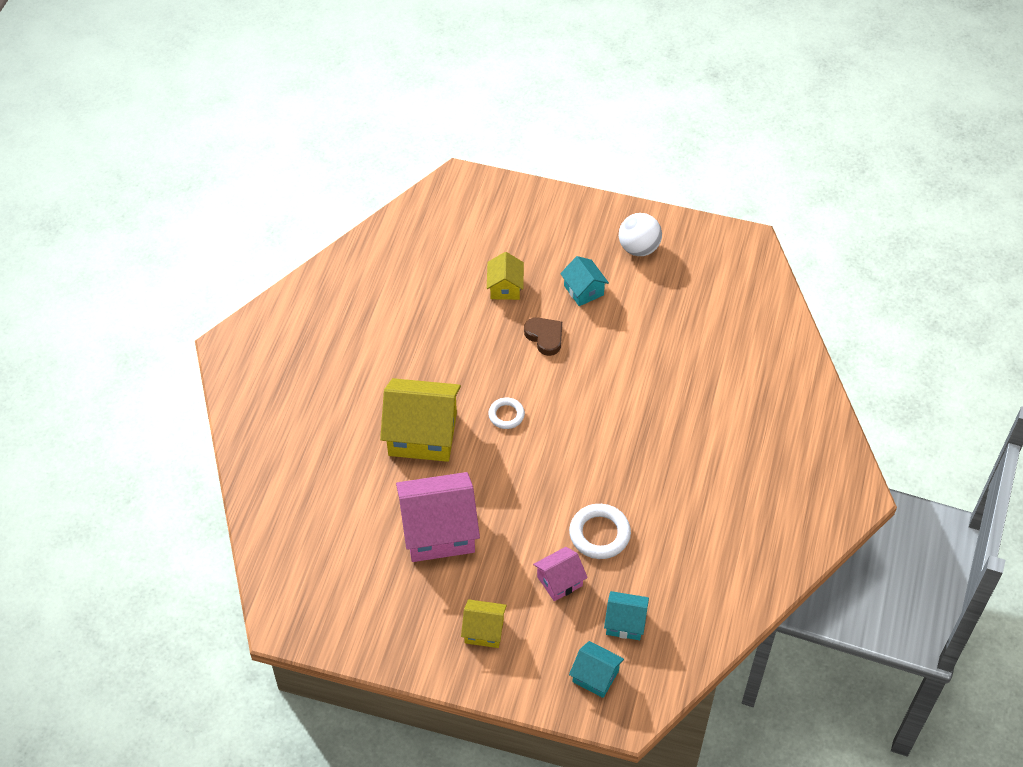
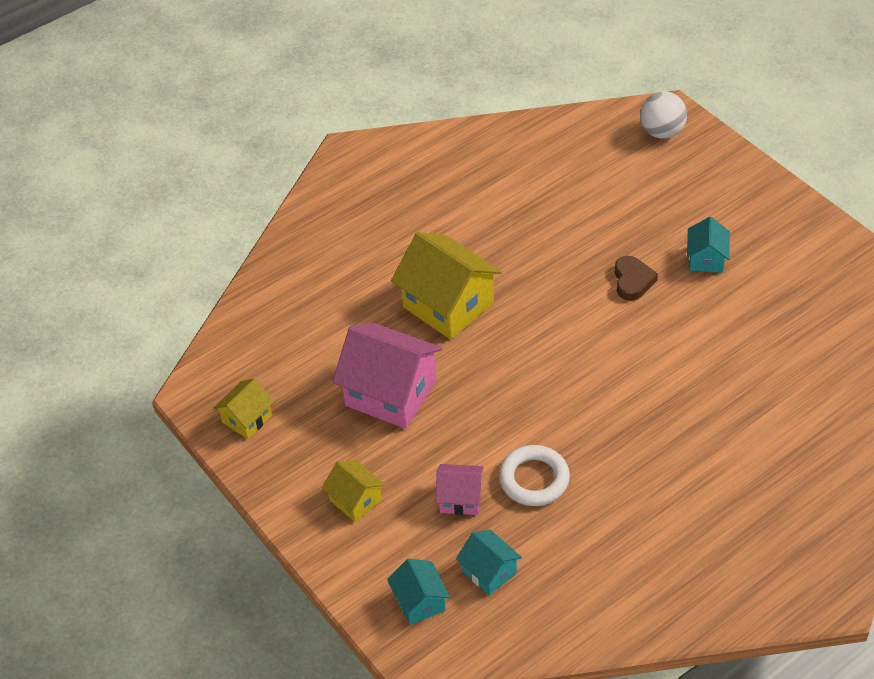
camera: 40 degrees right, 5 degrees down
(505, 287) = (632, 220): yellow house -> yellow house (247, 419)
(506, 415) = (537, 329): white ring -> none
(639, 248) = (795, 248): white ball -> white ball (662, 132)

